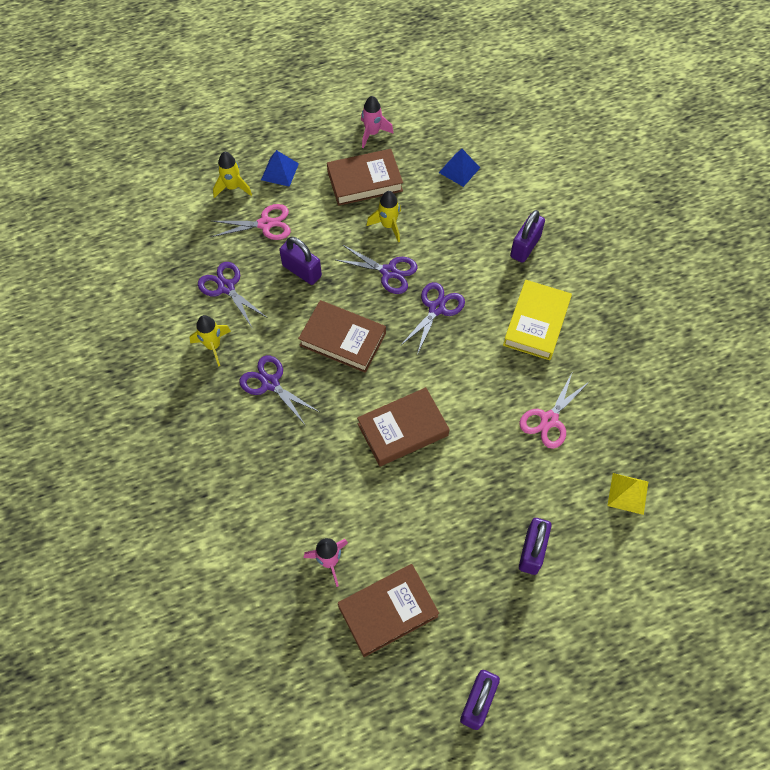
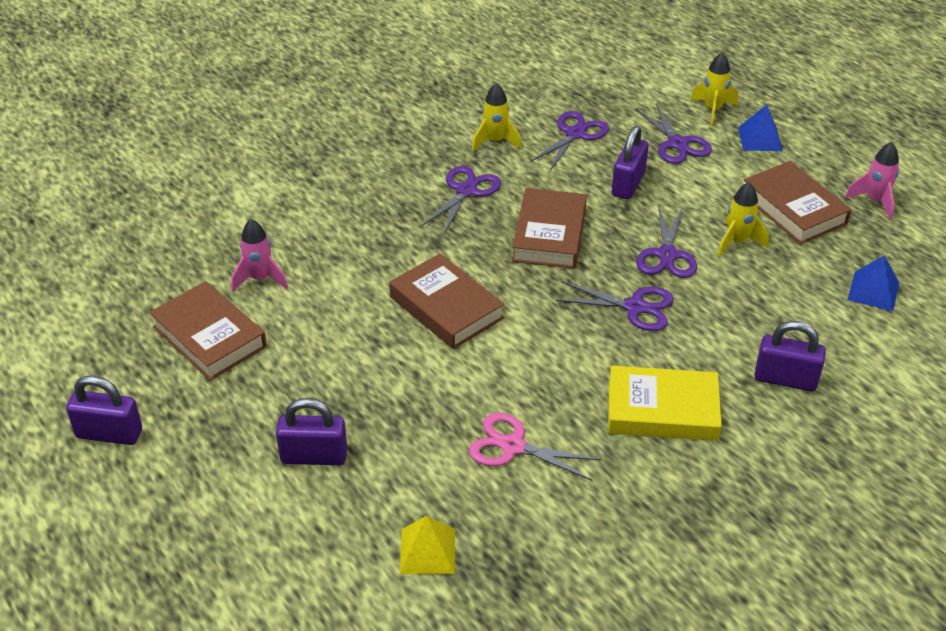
camera: 75 degrees right, 20 degrees down
(265, 224) = (677, 143): pink scissors -> purple scissors

